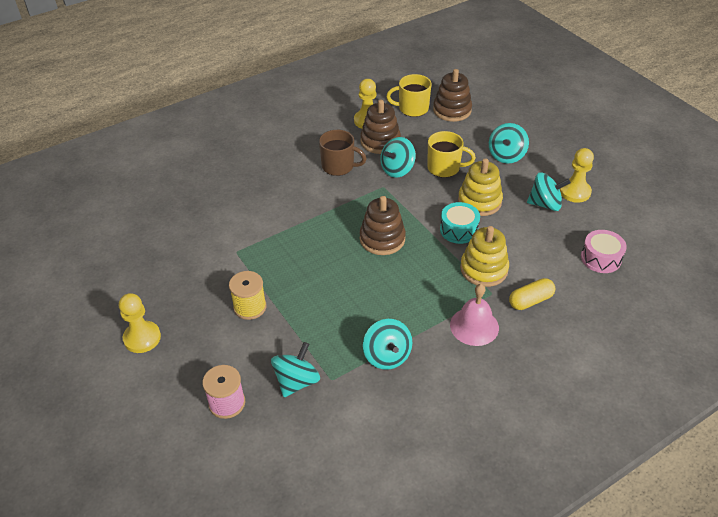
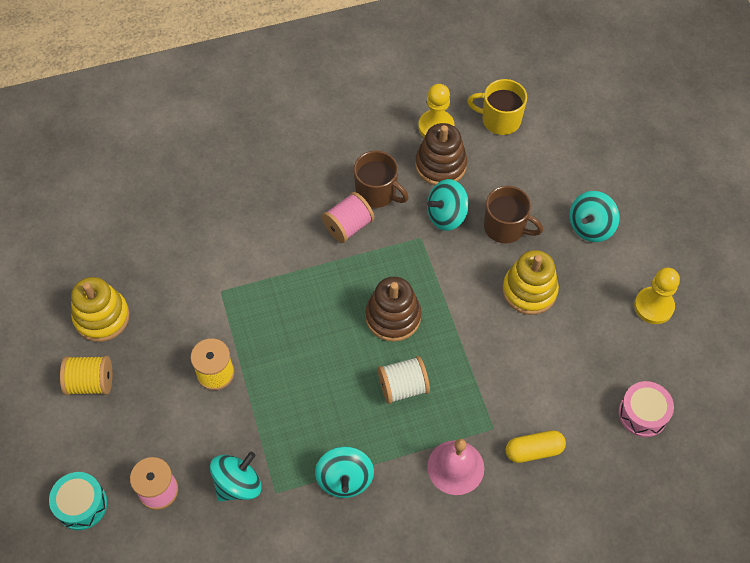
camera: 15 degrees right, 15 degrees up
(142, 338) = (91, 383): yellow pawn -> yellow spool
(324, 190) = (348, 226): none -> pink spool
(409, 282) = (403, 387): none -> white spool
(444, 168) = (505, 227): yellow mug -> brown mug
(452, 110) = (549, 135): brown stacking toy -> none
(458, 230) = (488, 327): turquoise drum -> turquoise drum (81, 505)
(484, 269) = (496, 392): yellow stacking toy -> yellow stacking toy (102, 317)
(545, 204) = (608, 316): turquoise spinning top -> none

